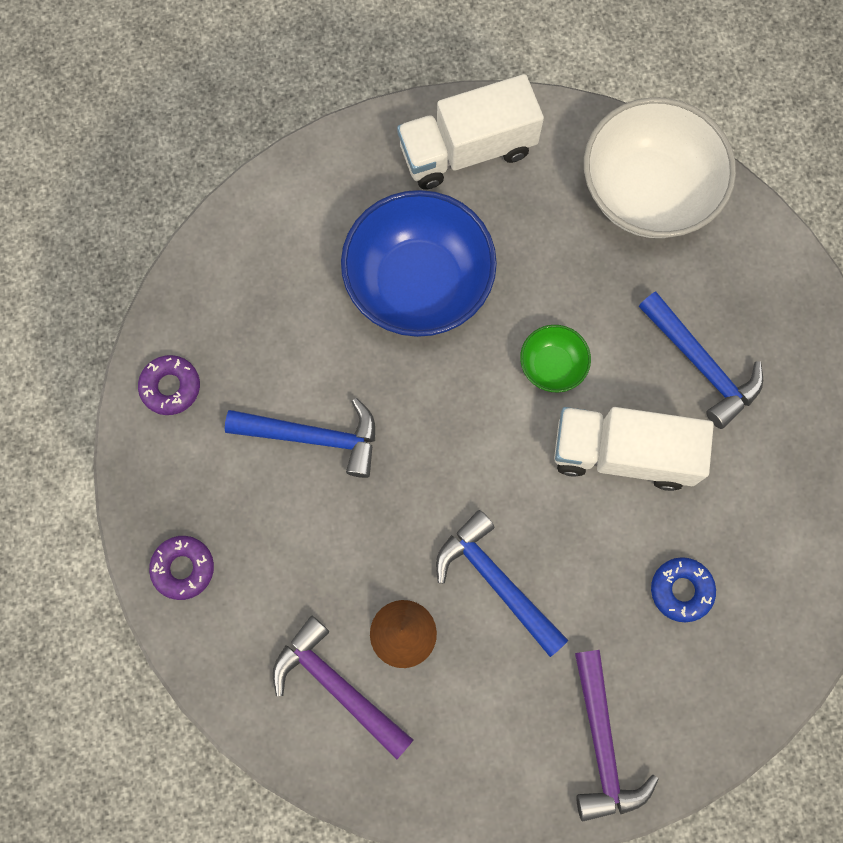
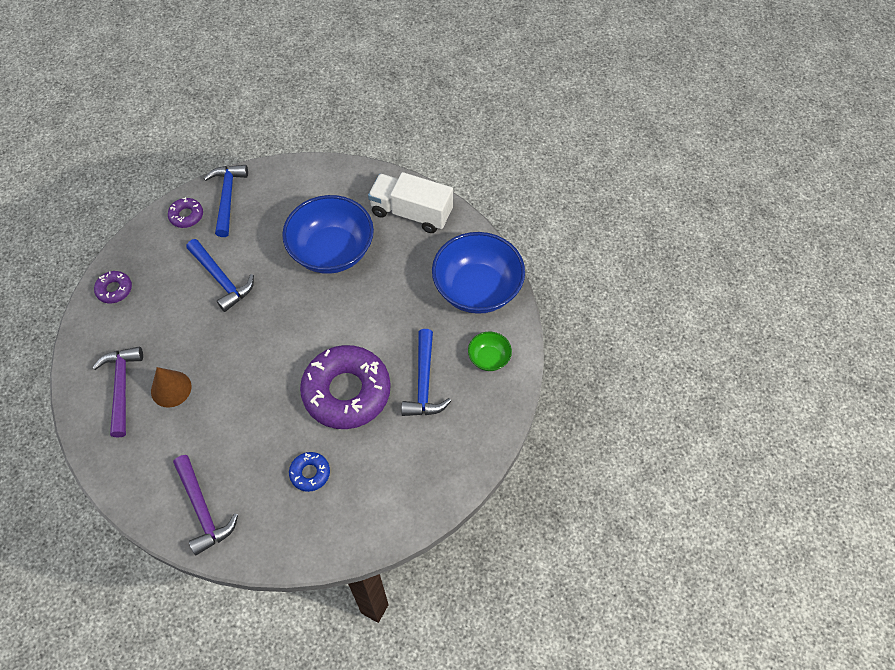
camera: 40 degrees right, 15 degrees down
(496, 581) = (232, 400): blue hammer -> blue hammer (227, 197)
(552, 366) = (354, 329): green bowl -> green bowl (489, 358)
(602, 744) = (203, 510): purple hammer -> purple hammer turned 60 degrees counterclockwise
(623, 453) = (346, 392): white truck -> purple donut
(647, 192) = (477, 289): white bowl -> blue bowl

